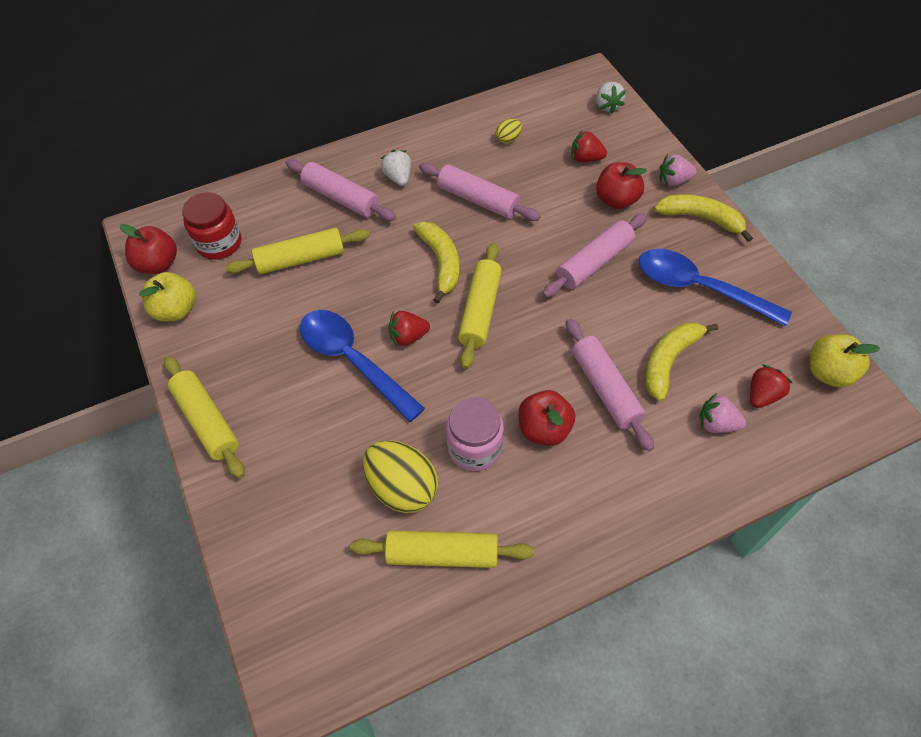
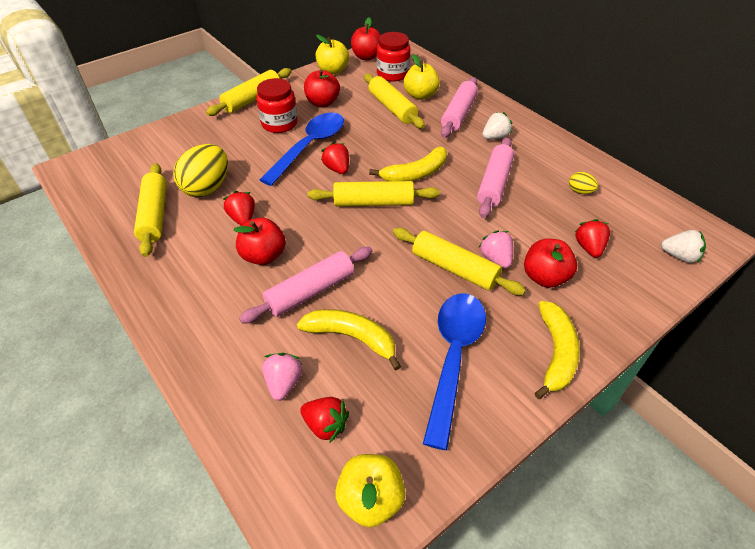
camera: 75 degrees right, 10 degrees down
(255, 333) = (322, 103): none -> red apple
(285, 225) = (420, 95): none -> yellow apple
(286, 390) = (279, 124): none -> red jar
(475, 447) = (243, 218): pink jar -> red strawberry
(594, 262) = (454, 268): pink rolling pin -> yellow rolling pin
(607, 105) = (679, 256): white strawberry -> white strawberry turned 135 degrees counterclockwise
(674, 181) = (600, 323): pink strawberry -> pink strawberry (495, 259)

